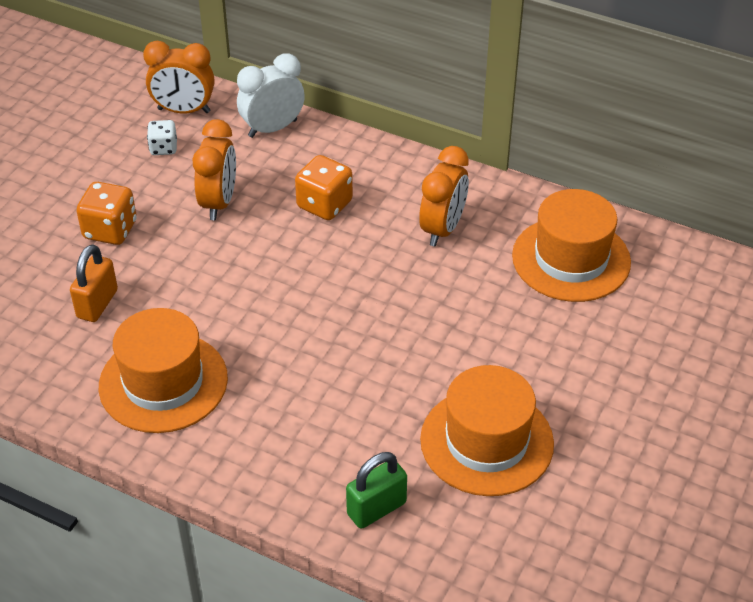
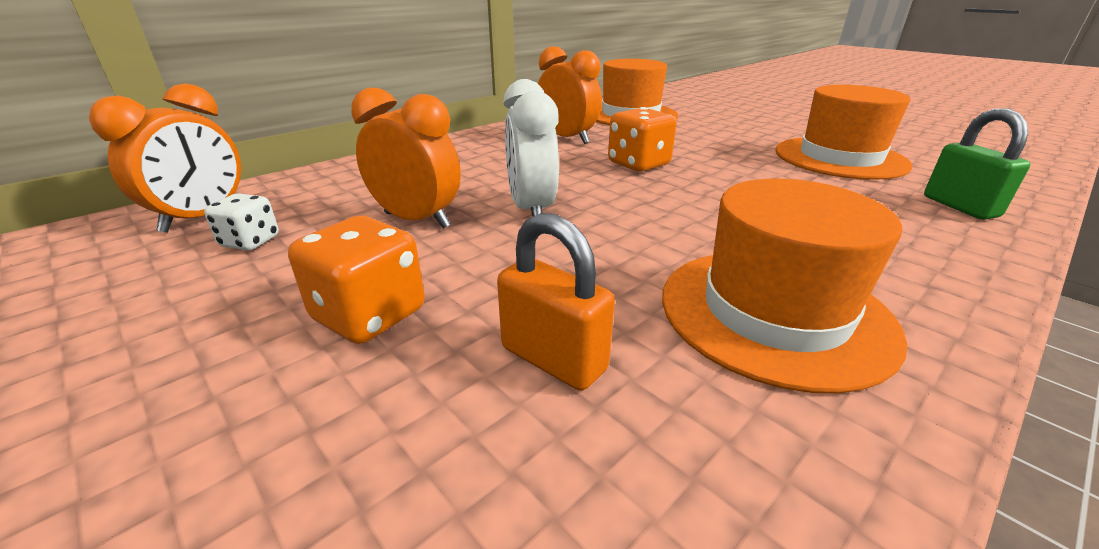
camera: 70 degrees left, 15 degrees down
(272, 128) = (332, 177): white clock -> white clock (531, 209)
(324, 204) = (487, 171): orange dice -> orange dice (638, 164)

